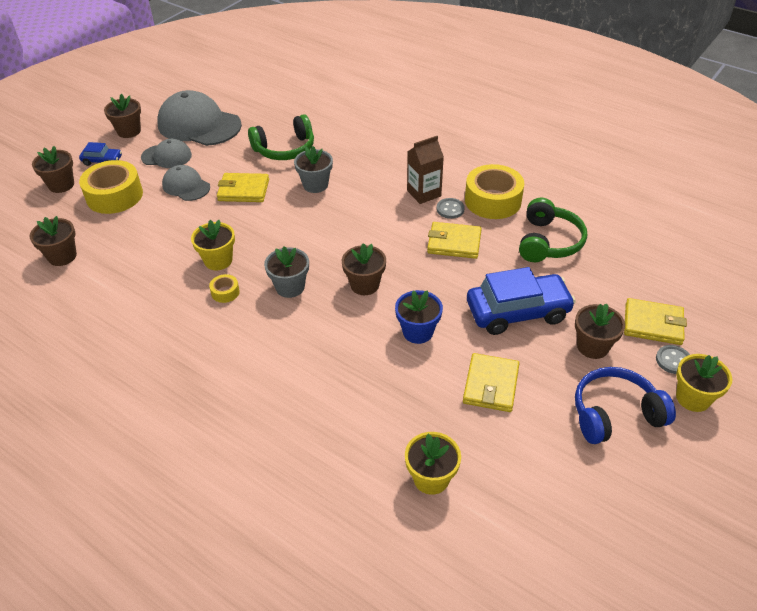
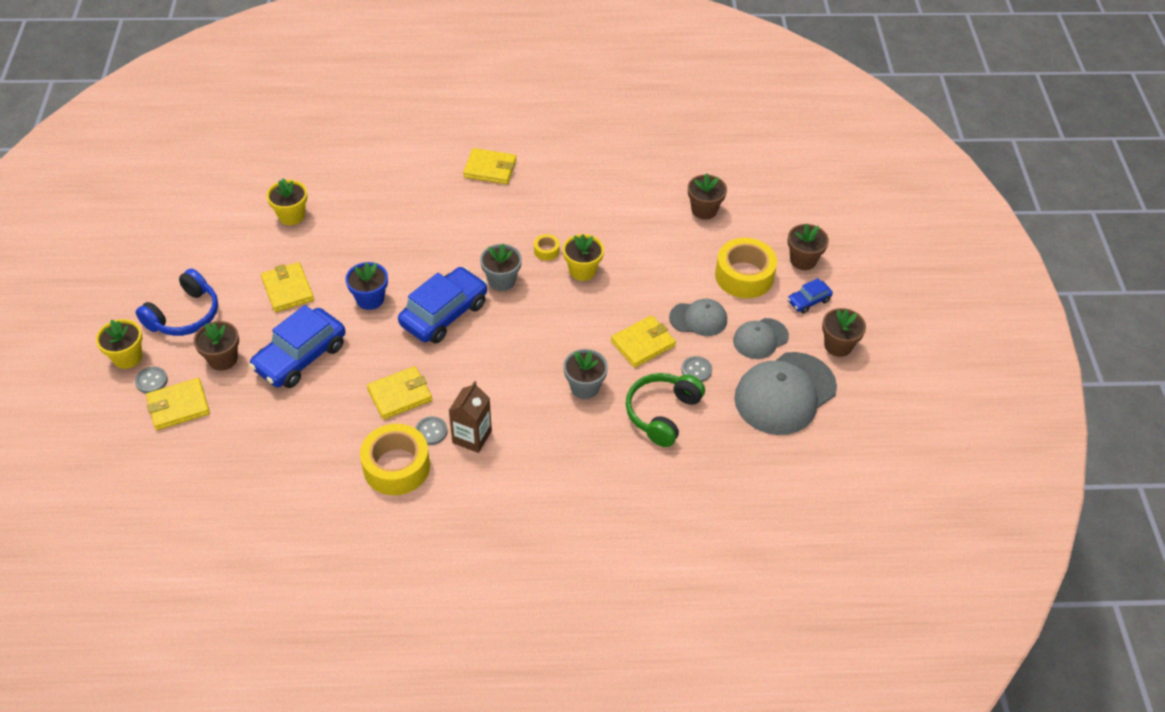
camera: 140 degrees right, 5 degrees up
(174, 410) = (490, 169): none -> yellow wallet
(199, 125) = (785, 393): grey cap -> grey cap turned 150 degrees clockwise
(232, 160) = (696, 370): none -> grey button
(364, 285) = (444, 314): brown flower pot -> blue car
(548, 242) = (312, 445): green headphones -> none

